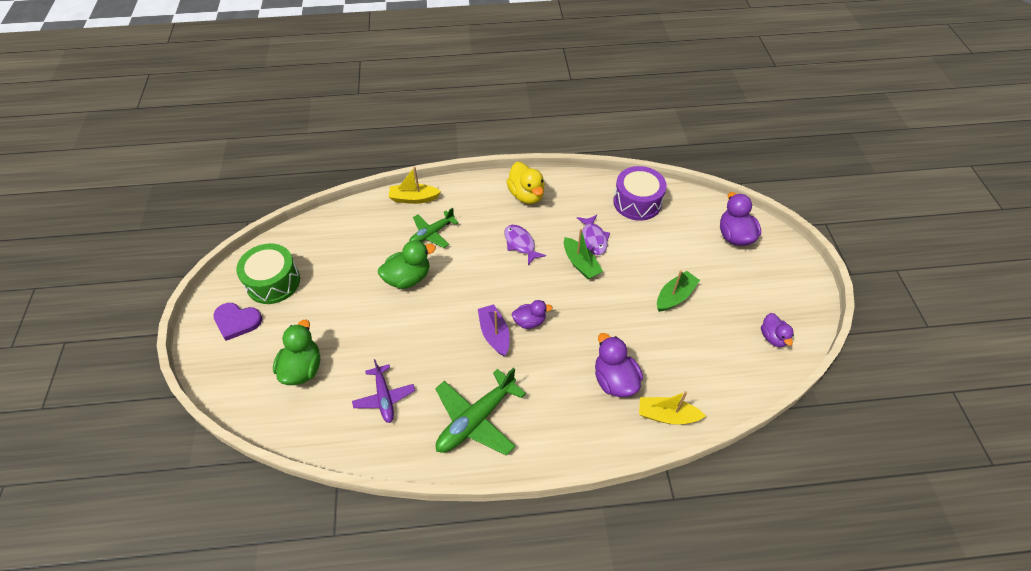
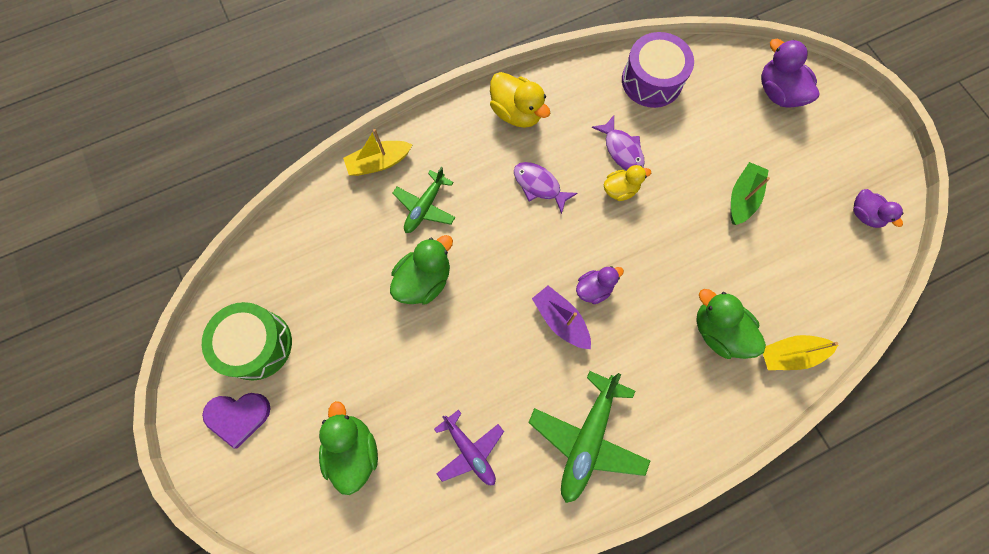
camera: 20 degrees left, 20 degrees up
(580, 264) = (620, 190): green boat -> yellow duck
(614, 380) = (718, 331): purple duck -> green duck

